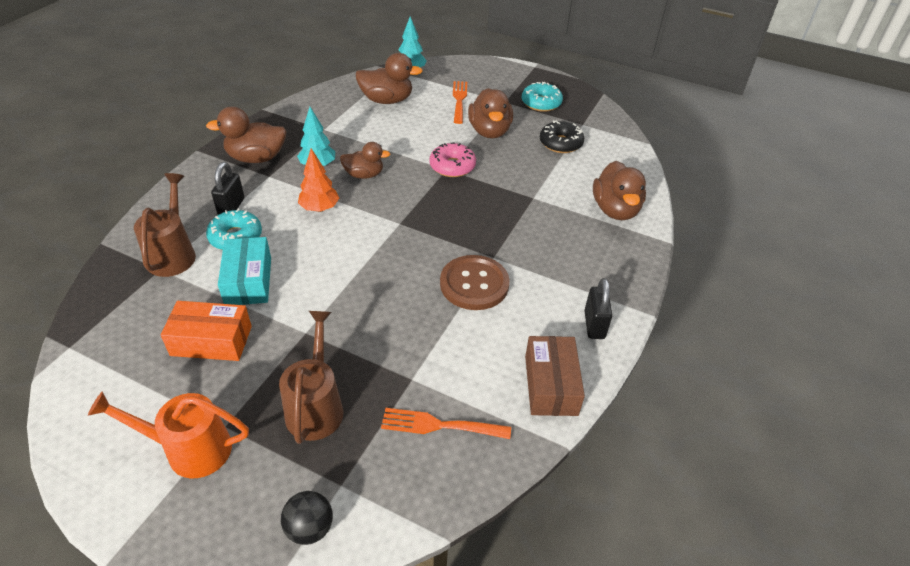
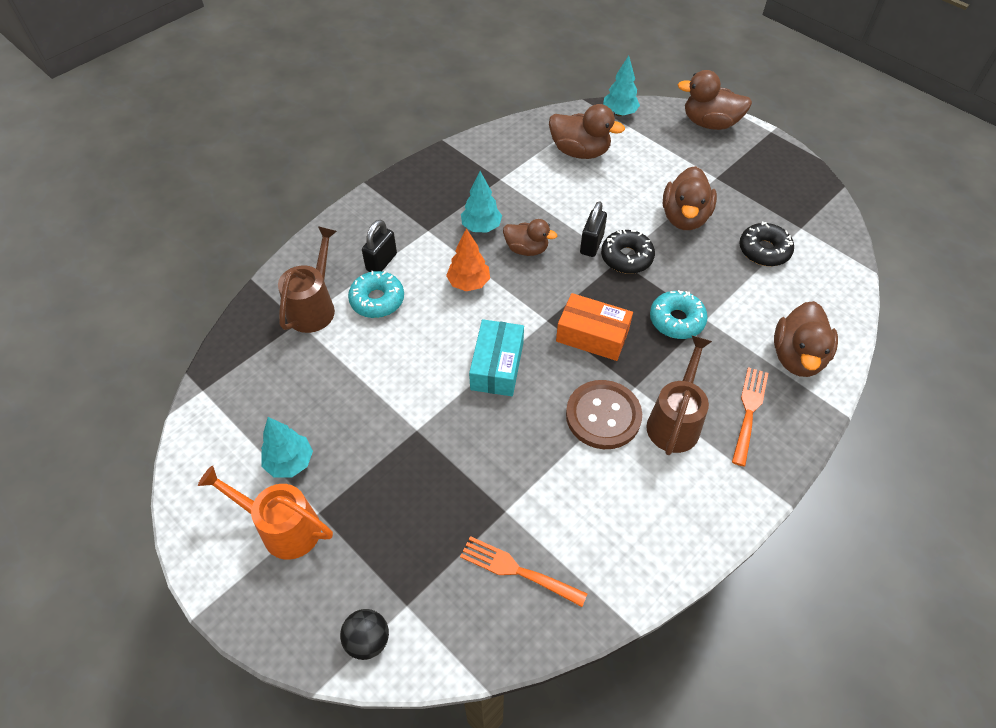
camera: 20 degrees right, 10 degrees up
(182, 389) = (290, 462): none -> turquoise tree
(211, 341) = (327, 416): orange box -> orange box (592, 335)
(248, 281) = (377, 356): turquoise box -> turquoise box (497, 366)
(256, 158) = (421, 204): brown duck -> brown duck (710, 123)
(316, 405) = (406, 514): brown watering can -> brown watering can (675, 421)
(452, 166) = (626, 257): pink donut -> black donut
(459, 100) = (663, 166): orange fork -> orange fork (749, 411)
(541, 103) = (760, 188): turquoise donut -> turquoise donut (676, 320)
(551, 385) = (645, 558): brown box -> none
(594, 325) = (718, 499): black padlock -> black padlock (591, 244)

